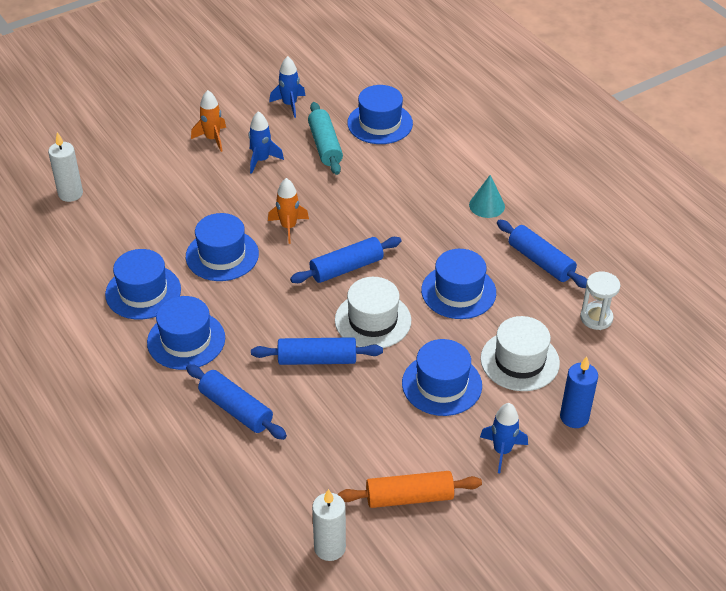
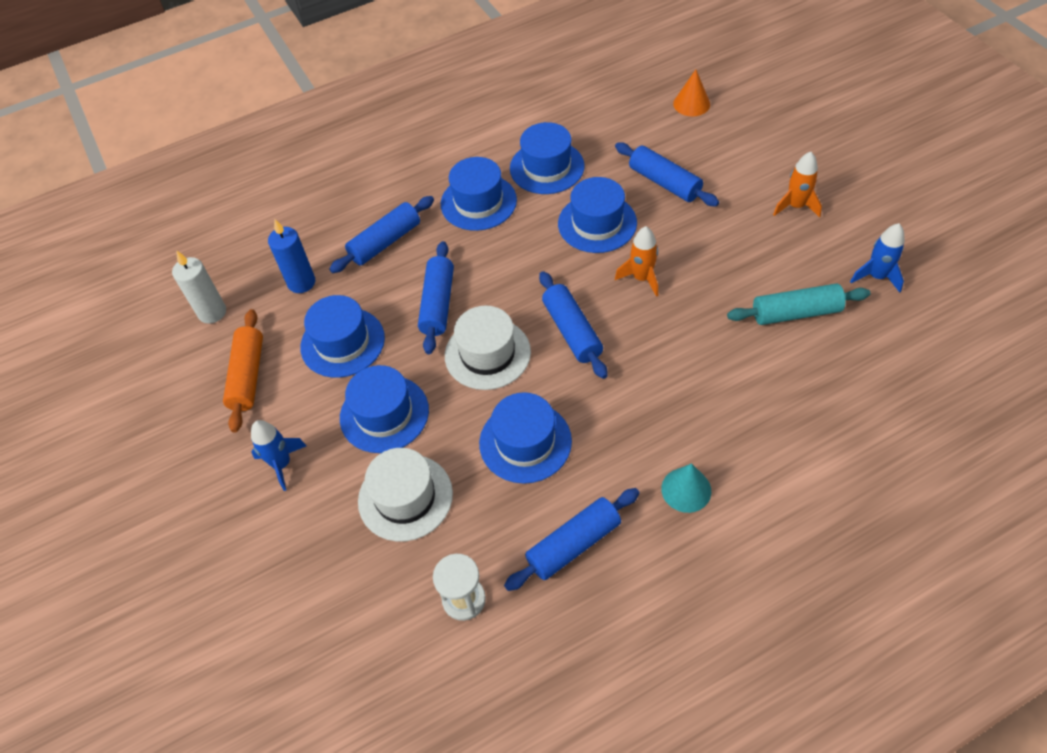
camera: 100 degrees right, 10 degrees up
(70, 194) = (691, 104): white candle -> orange cone
(175, 212) = (664, 182): none -> blue rolling pin
(261, 160) = (760, 251): blue rocket -> none
(380, 123) = (852, 373): blue hat -> blue hat (342, 342)
(574, 417) = (310, 545): blue candle -> blue candle (301, 282)

